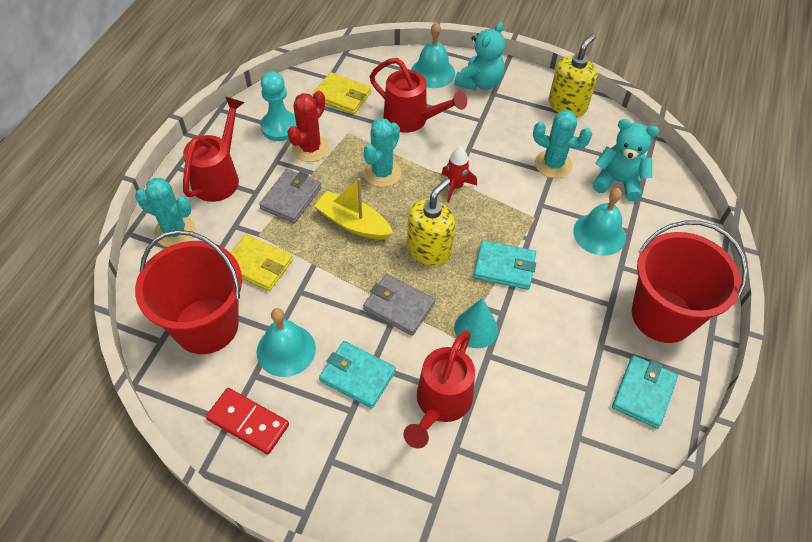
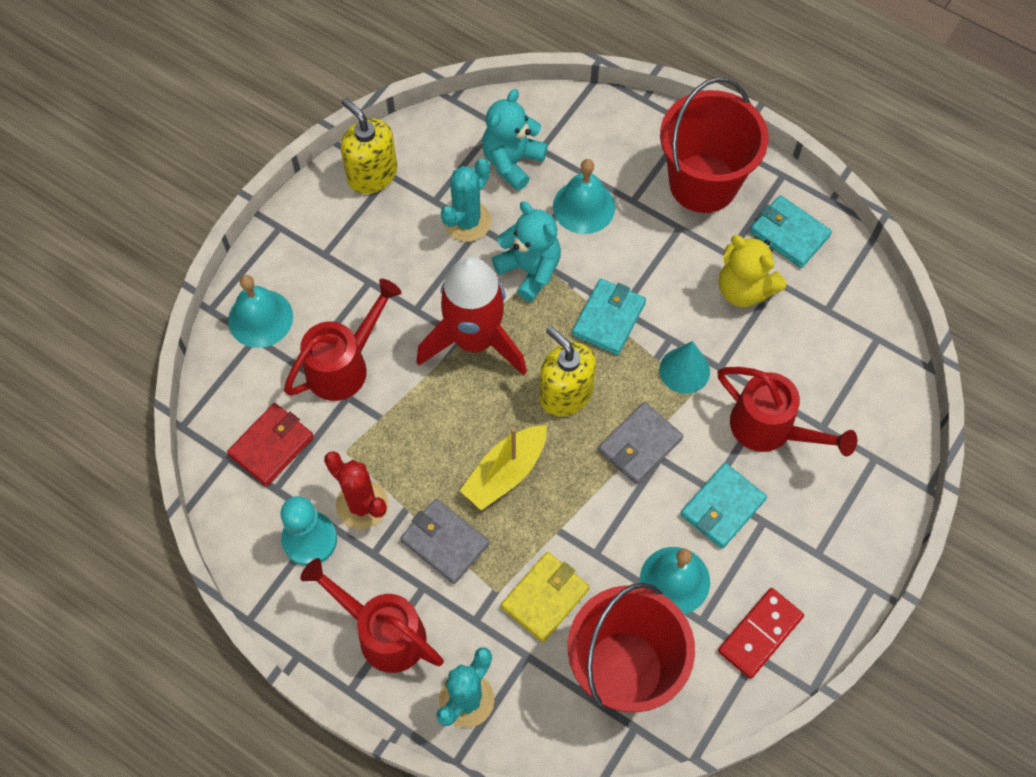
camera: 75 degrees left, 10 degrees up
(342, 96) = (271, 446): yellow wallet -> red wallet
(382, 173) = (430, 422): turquoise cactus -> none
(455, 186) = (475, 340): red rocket -> red rocket, size x2.21
(479, 82) = (299, 265): turquoise teddy bear -> turquoise teddy bear (529, 270)
(571, 363) = (744, 289): none -> yellow teddy bear

